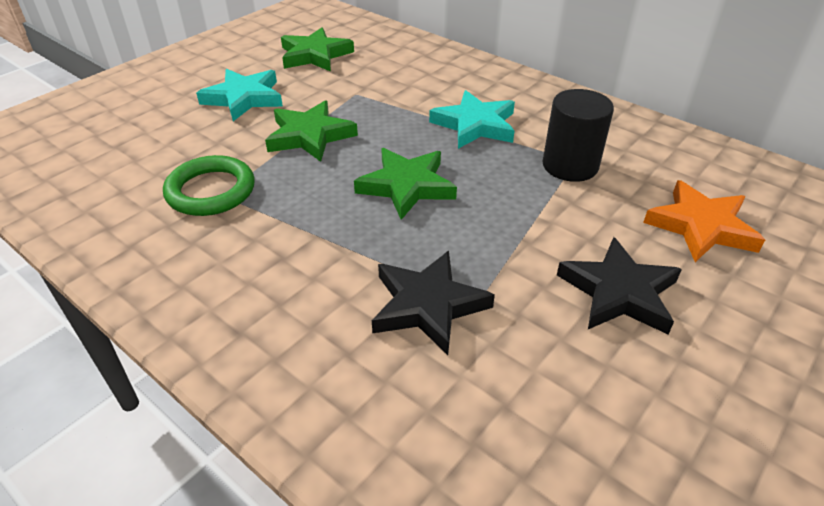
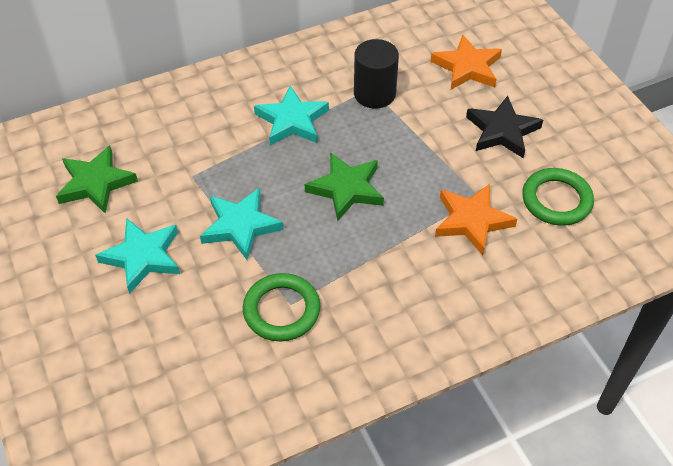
camera: 65 degrees left, 10 degrees up
(310, 136) = (240, 226): green star -> turquoise star
(428, 305) = (472, 221): black star -> orange star
(535, 393) = (556, 200): none -> green ring

